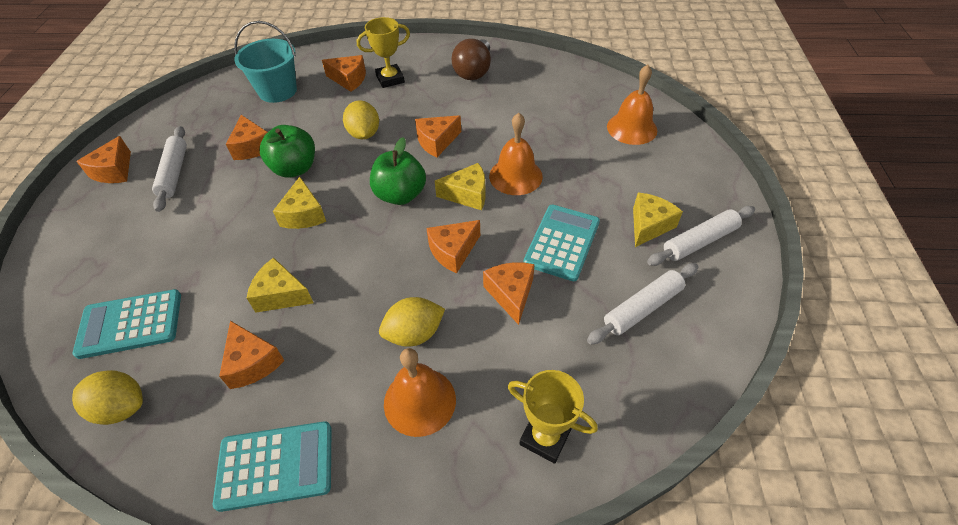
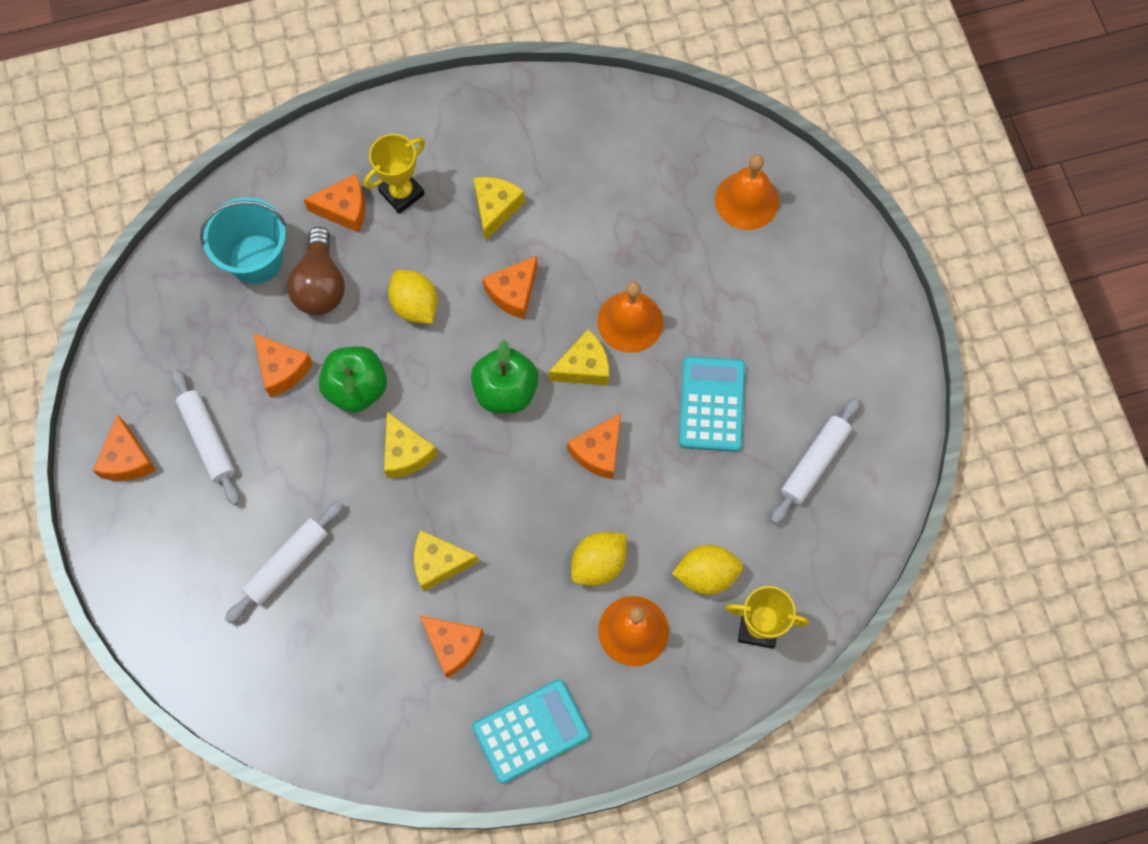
camera: 20 degrees left, 20 degrees up
(121, 407) = (353, 729): yellow lemon -> yellow lemon (706, 574)
(130, 324) = (299, 646): turquoise calculator -> none
(474, 71) = (511, 146): brown light bulb -> brown light bulb (320, 285)
(511, 294) = (679, 487): orange cheese -> none
(649, 225) = (799, 352): yellow cheese -> yellow cheese (495, 208)
(699, 241) = (856, 359): white rolling pin -> white rolling pin (287, 564)

